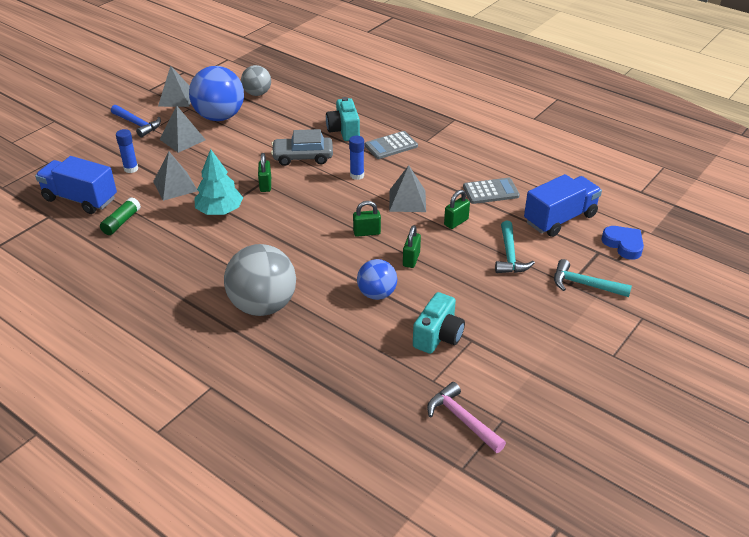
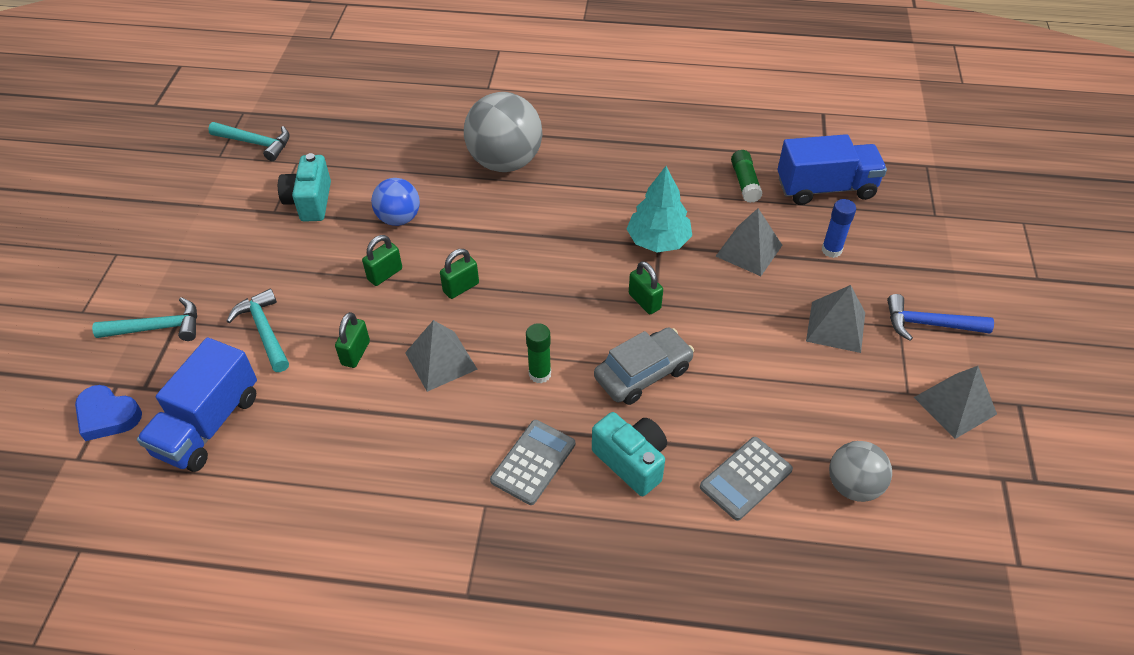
camera: 150 degrees right, 10 degrees up
(219, 117) = (843, 397): blue ball -> none
(357, 175) = (540, 374): blue glue stick -> green glue stick
(411, 259) = (385, 274): green padlock -> green padlock turned 60 degrees clockwise
(462, 419) = (255, 143): pink hammer -> turquoise hammer
(490, 191) = (328, 433): grey calculator -> grey calculator (746, 478)

